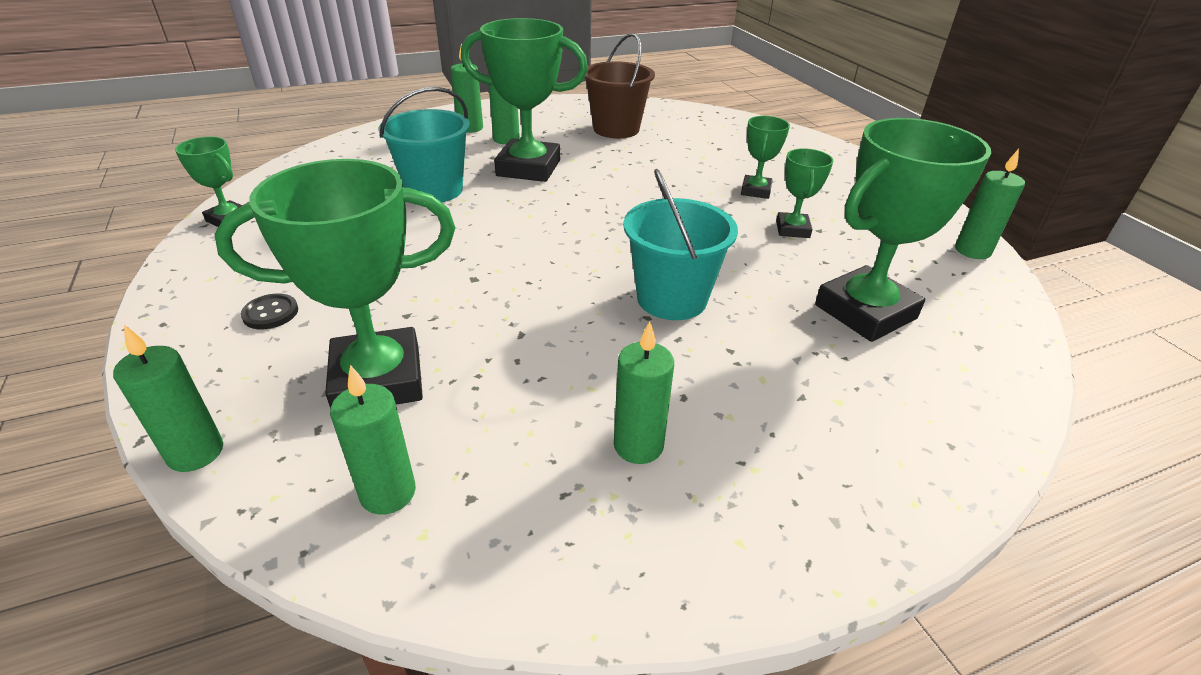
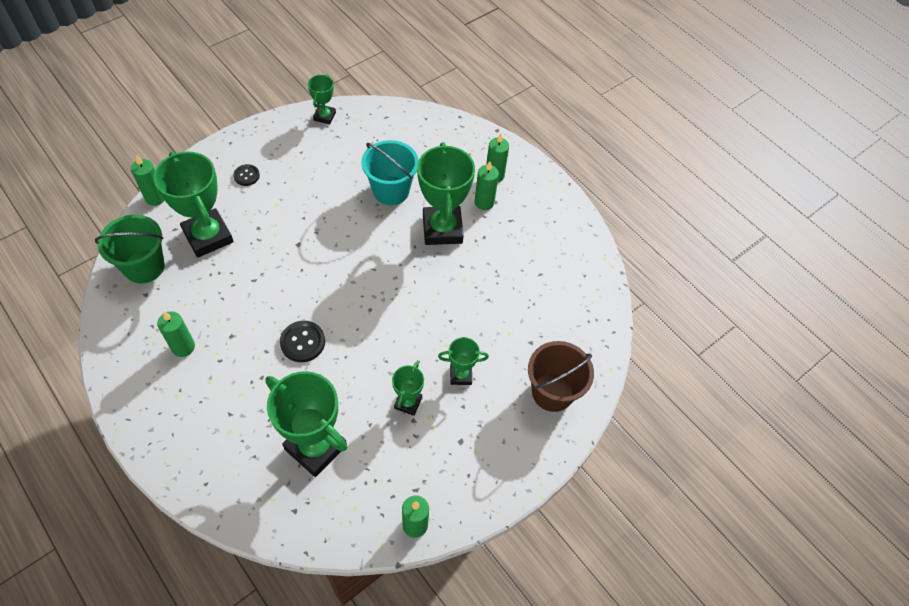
camera: 70 degrees right, 20 degrees up
(388, 493) = (144, 266): green candle -> green bucket
(616, 129) = (536, 265): brown bucket -> brown bucket (552, 392)
(672, 299) = (302, 342): turquoise bucket -> black button
(792, 229) = (408, 403): green trophy -> green trophy turned 60 degrees counterclockwise

